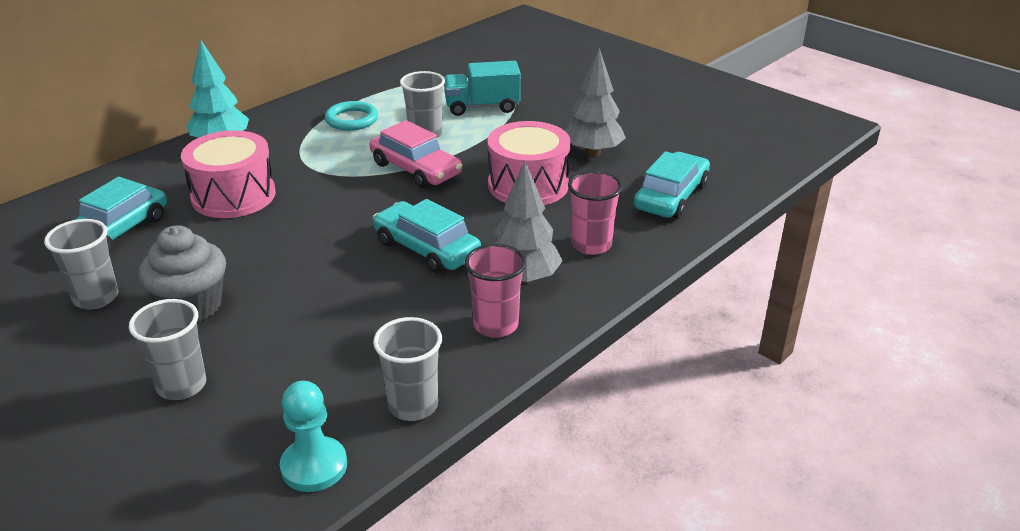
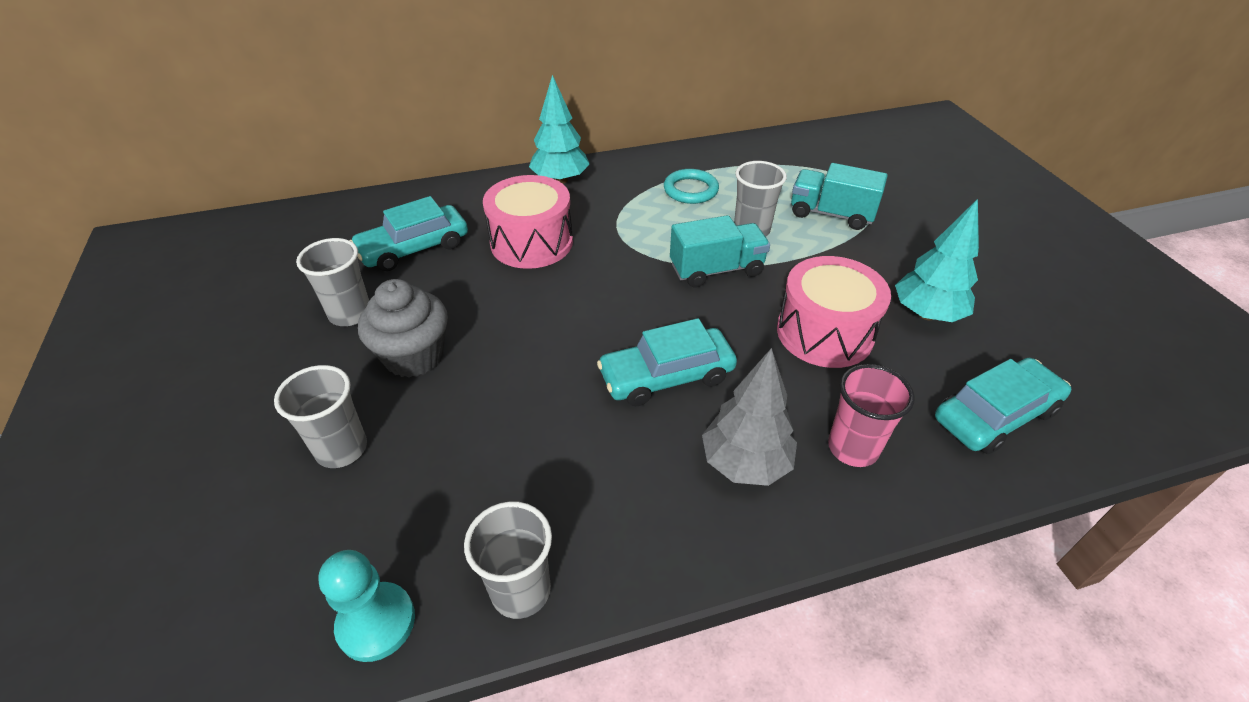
camera: 30 degrees right, 10 degrees up
(416, 169) = (716, 270): pink car -> turquoise truck
(426, 248) = (666, 376): turquoise car -> turquoise car turned 90 degrees counterclockwise
(496, 325) = (676, 517): pink cup -> none
(593, 152) = (926, 314): grey tree -> turquoise tree

